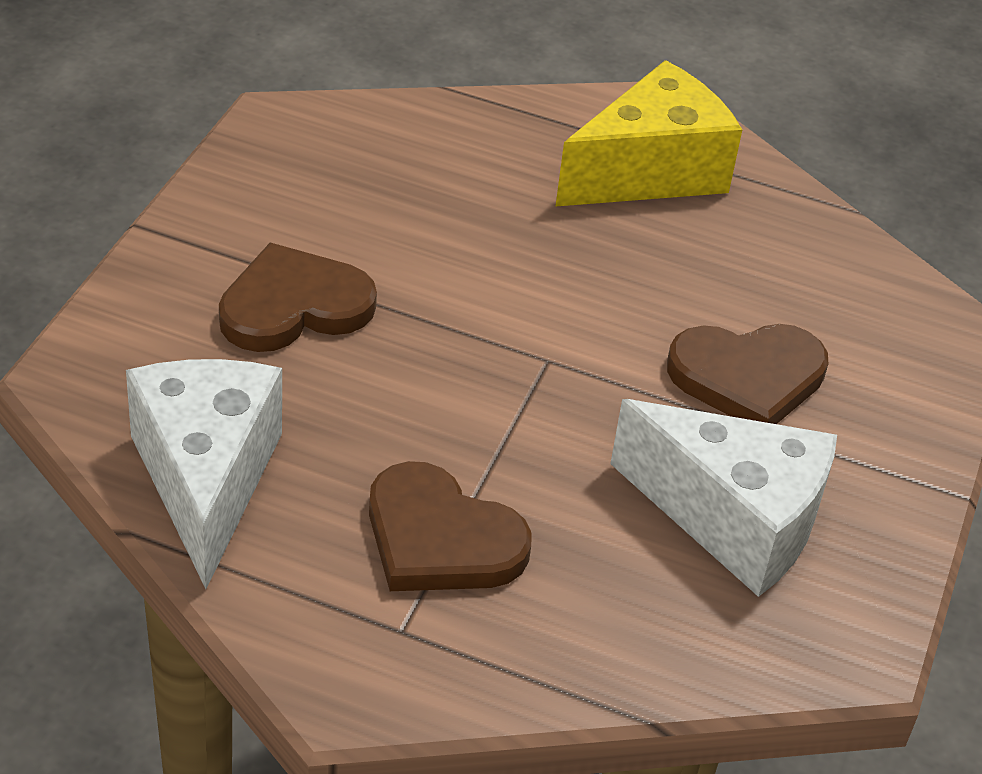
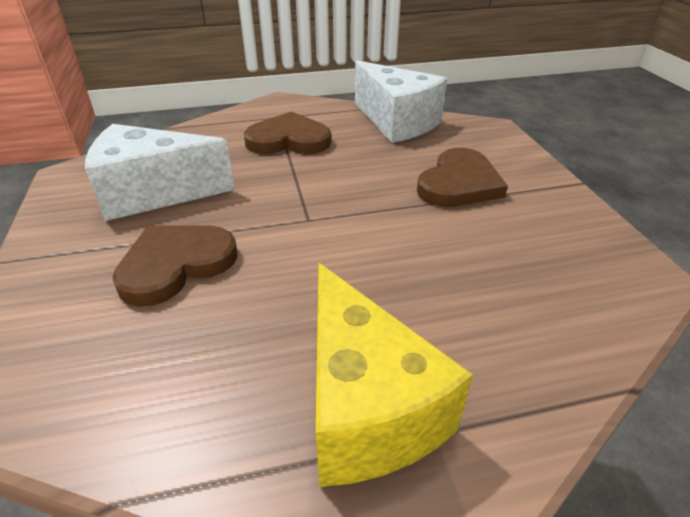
camera: 150 degrees right, 5 degrees down
(650, 171) = (366, 407): yellow cheese -> yellow cheese turned 45 degrees counterclockwise

